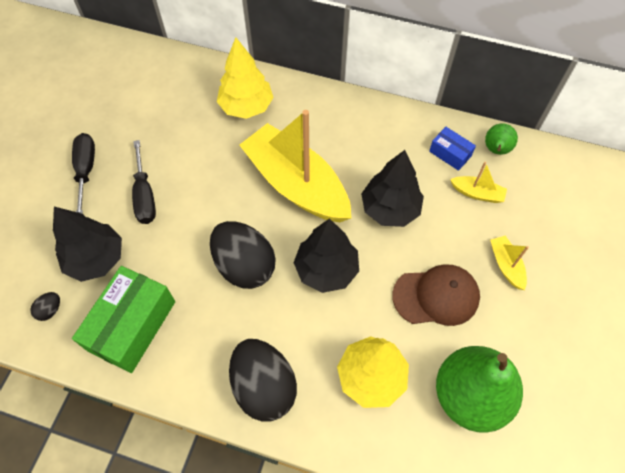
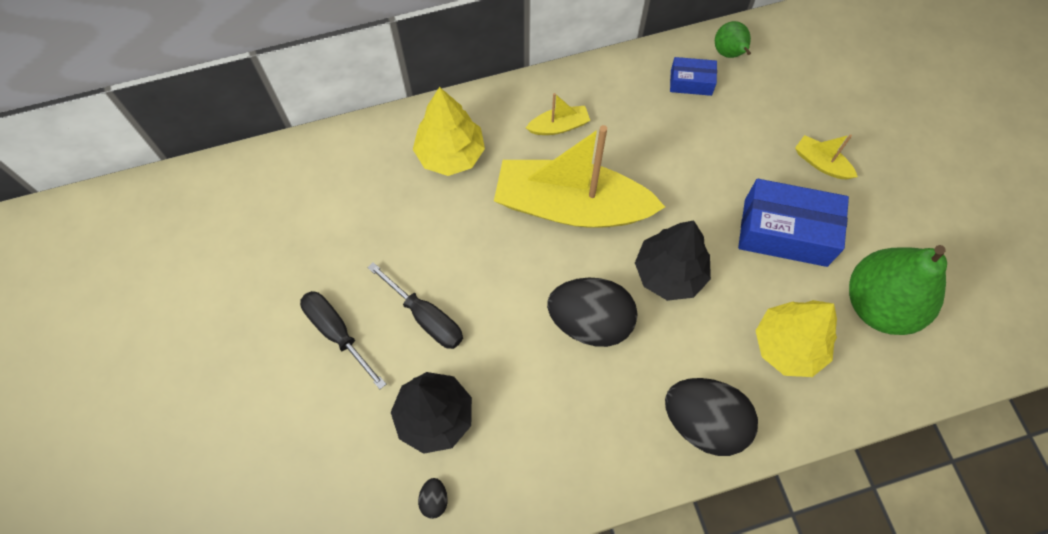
camera: 35 degrees left, 5 degrees up
(132, 325) = (531, 455): green box -> none
(390, 209) = (680, 174): black tree -> none
(436, 296) = (785, 233): brown cap -> blue box
(477, 193) = (745, 108): yellow boat -> yellow boat (559, 126)

